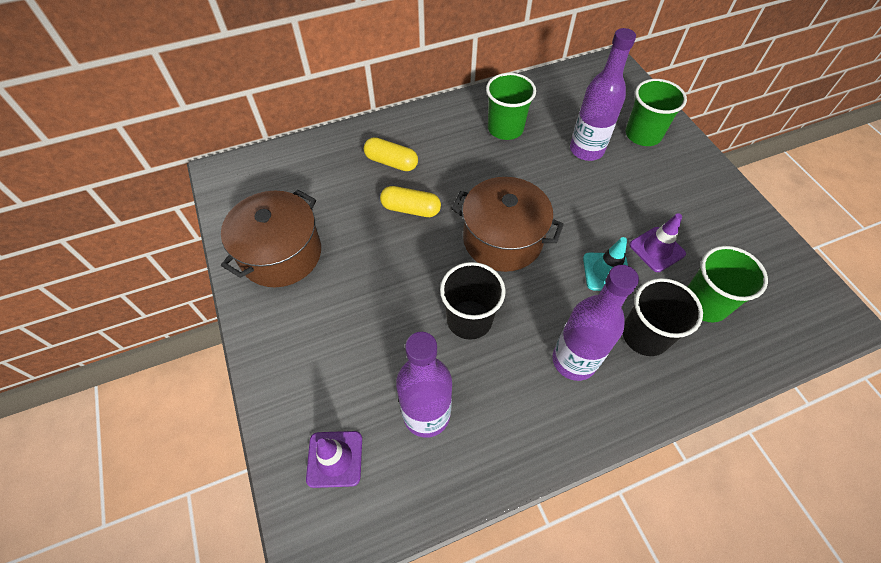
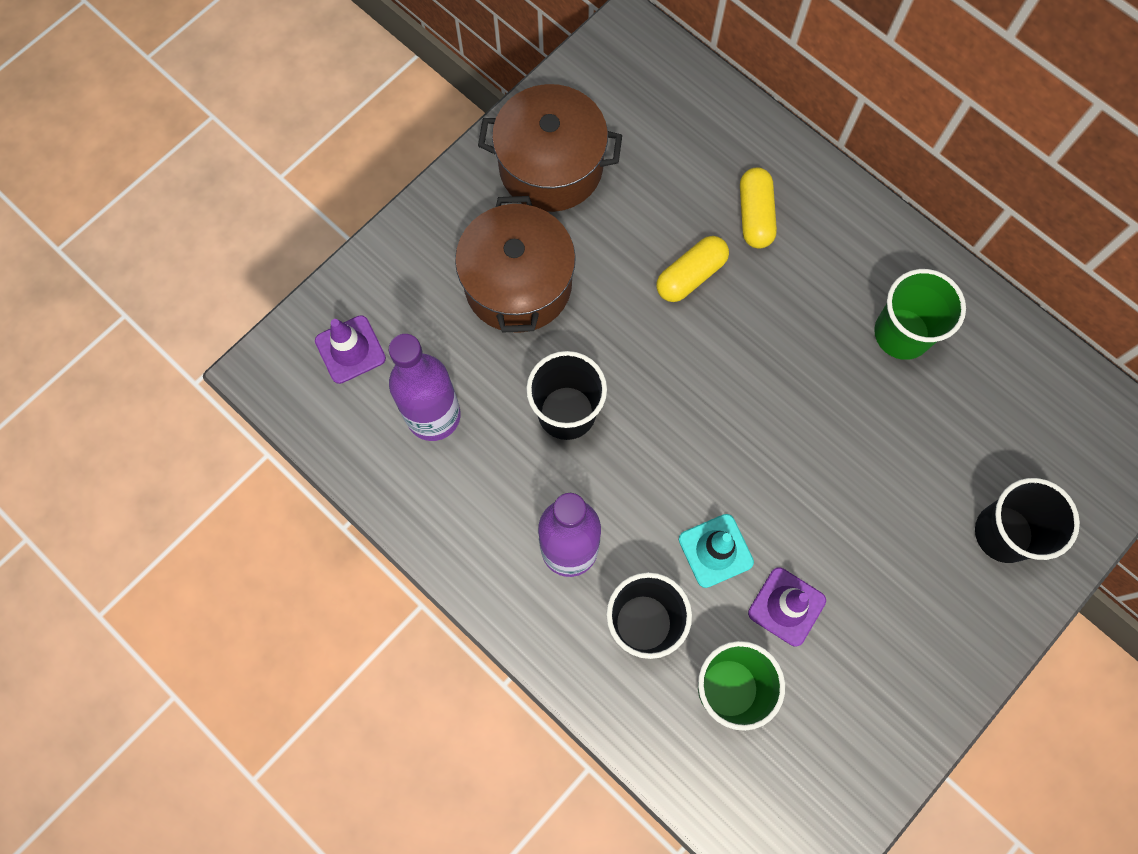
camera: 65 degrees right, 15 degrees up
(411, 209) = (690, 275): yellow capsule -> yellow capsule turned 60 degrees clockwise
(502, 239) = (701, 405): brown pot -> brown pot (518, 284)
(586, 150) = (923, 460): purple bottle -> none
(643, 134) = (1003, 533): green cup -> black cup

